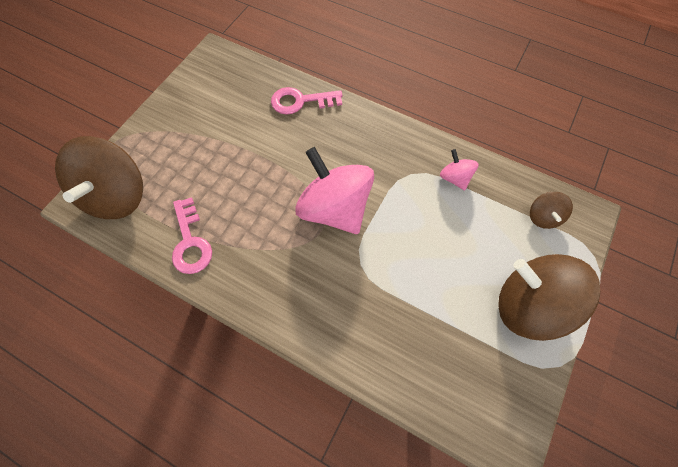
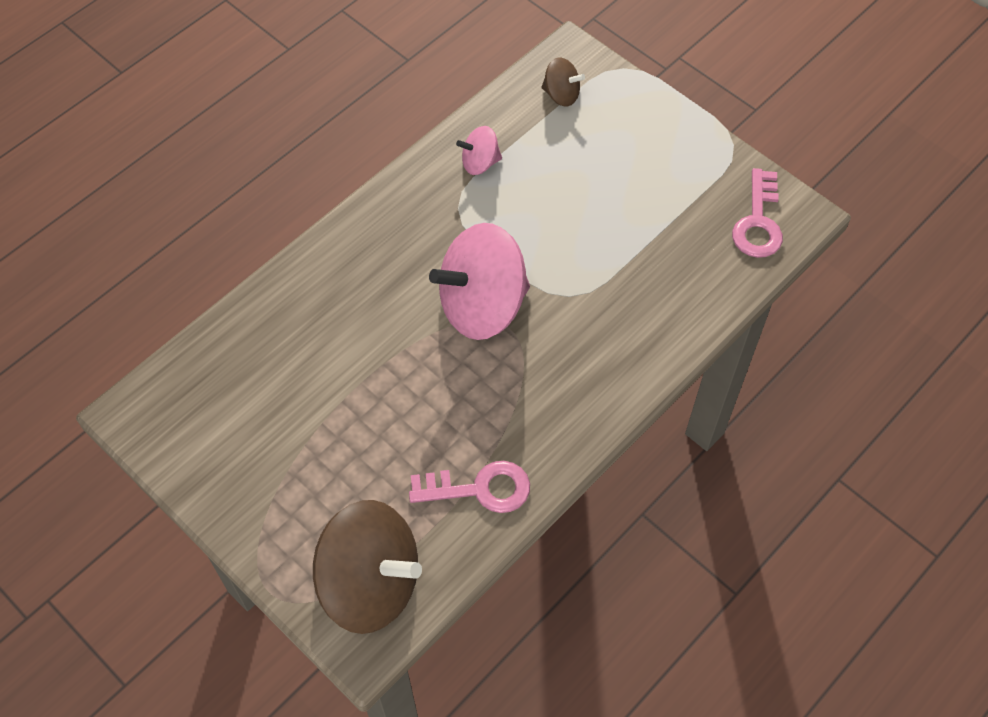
camera: 75 degrees left, 5 degrees down
(301, 101) = (286, 308): pink key -> pink key (758, 222)
(529, 305) = (663, 147): brown spinning top -> none

